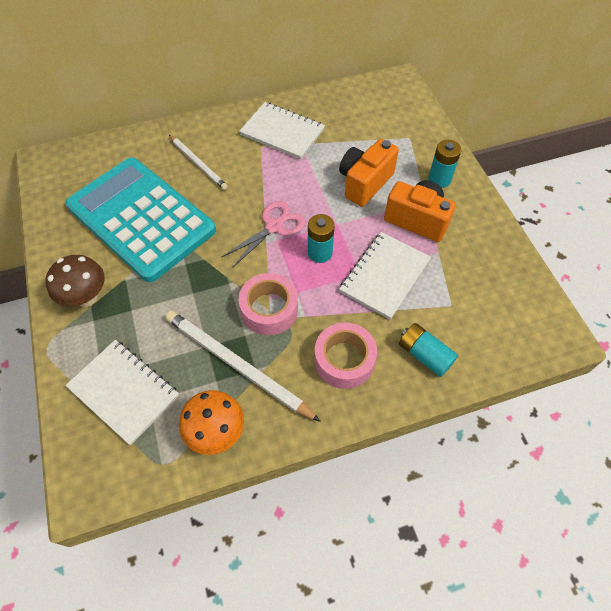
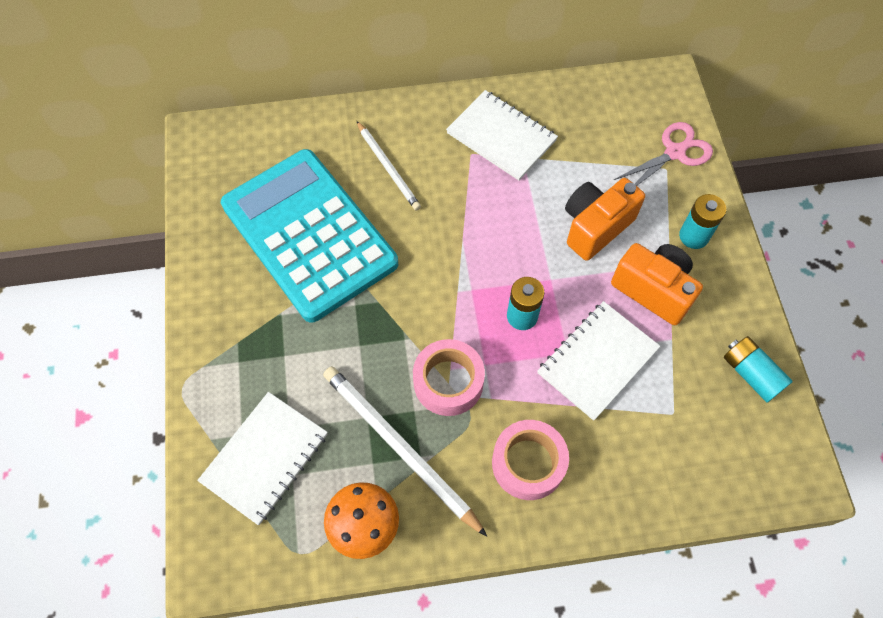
camera: 10 degrees right, 5 degrees up
(86, 297) = (234, 330): brown mushroom -> none
(124, 392) = (265, 458): white notebook -> white notebook turned 75 degrees clockwise
(274, 227) = (470, 271): pink scissors -> pink scissors (675, 152)
(424, 355) = (627, 473): turquoise battery -> turquoise battery (751, 374)

